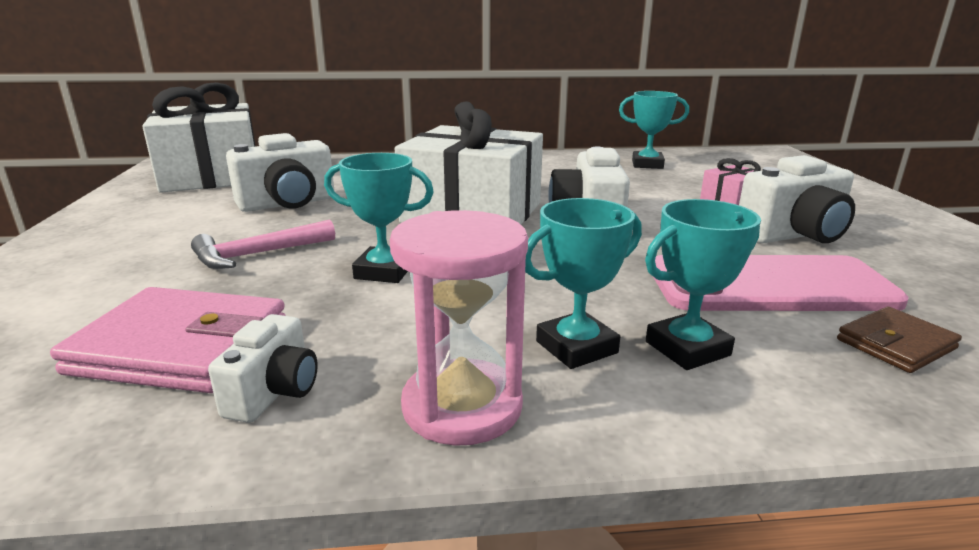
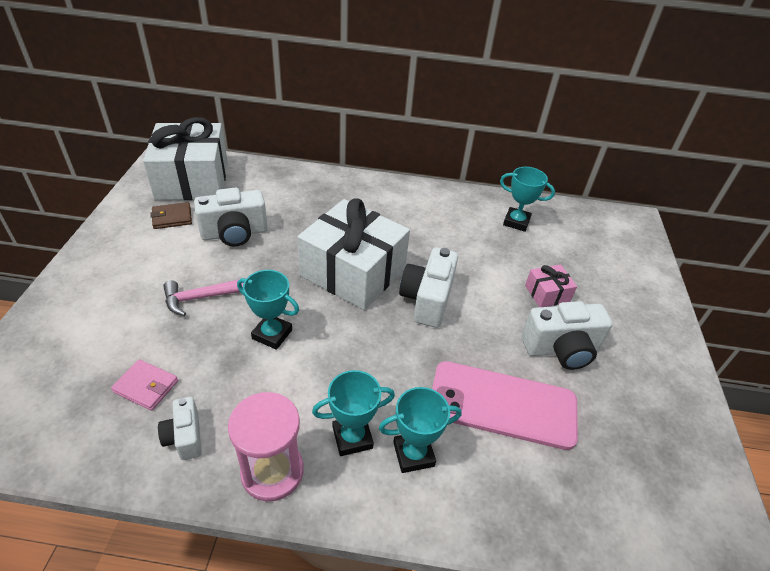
camera: 10 degrees right, 20 degrees up
(181, 347) = (146, 386): pink wallet -> pink wallet, size x0.55
(274, 392) = (185, 437): white camera -> white camera turned 135 degrees clockwise
(895, 344) = (538, 480): brown wallet -> brown wallet (172, 218)

